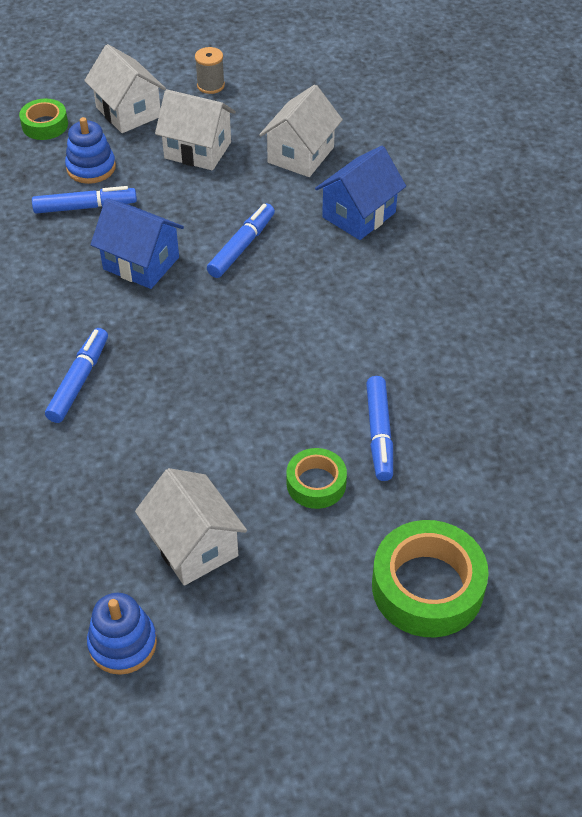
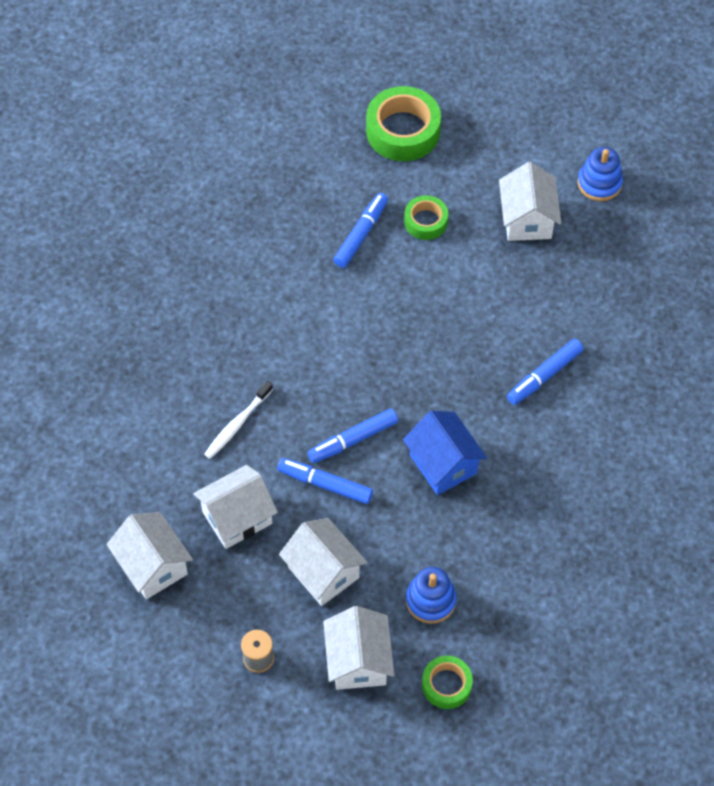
camera: 150 degrees left, 10 degrees up
(85, 207) = (459, 552): blue marker -> blue marker (325, 484)
(342, 102) = (153, 566): none -> white house
(359, 215) = (237, 424): blue house -> white toothbrush

